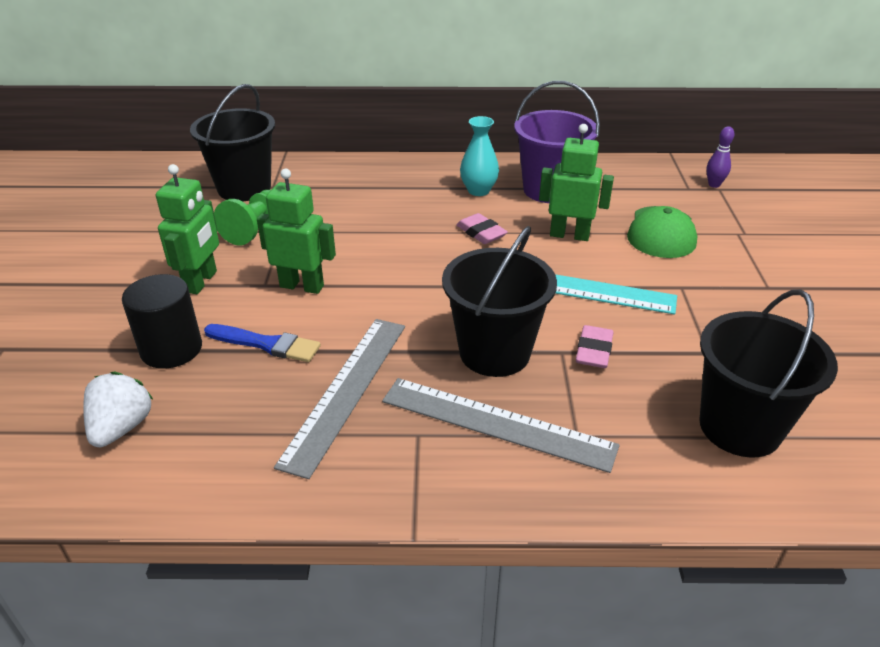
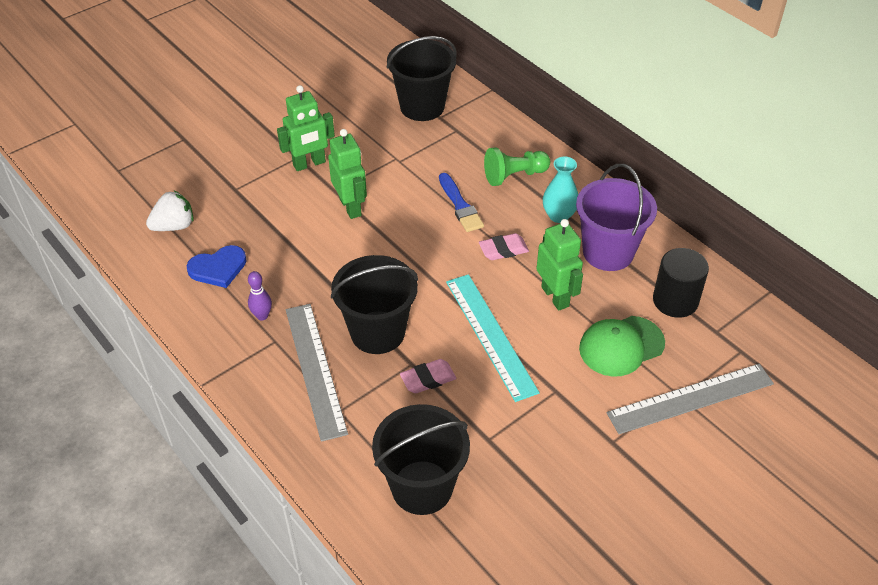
camera: 50 degrees right, 10 degrees up
(171, 349) = (244, 198): black cylinder -> black cylinder (675, 301)
(245, 424) = (218, 268): none -> blue heart
(254, 228) = (384, 144): green pawn -> green pawn (514, 176)
(266, 344) = (285, 230): blue brush -> blue brush (460, 205)
(346, 390) = (280, 289): grey ruler -> grey ruler (690, 398)
(481, 233) = (503, 250): pink eraser -> pink eraser turned 60 degrees clockwise
(714, 185) = (743, 344): purple bowling pin -> purple bowling pin (262, 316)

